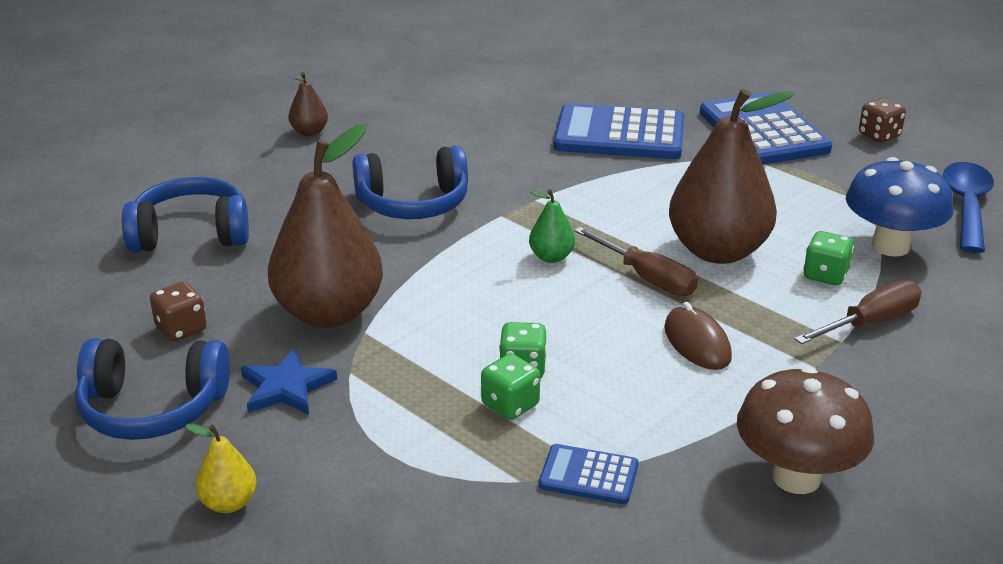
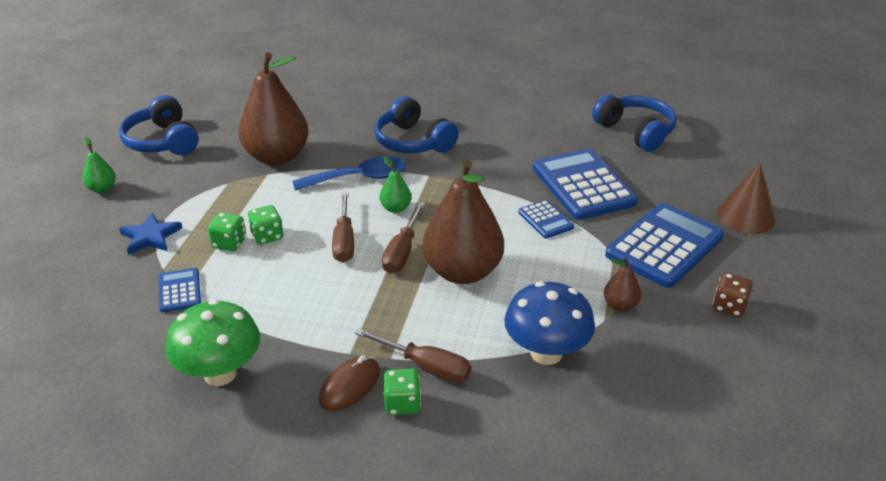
camera: 60 degrees right, 5 degrees up
(181, 329) = (232, 123): brown dice -> none
(191, 234) = (319, 91): blue headphones -> blue headphones (635, 132)
(229, 503) = (102, 189): yellow pear -> green pear
(286, 387) = (201, 169): blue star -> blue star (150, 237)
(309, 132) = (461, 81): brown pear -> brown pear (620, 305)
(588, 312) = (344, 241): none -> brown screwdriver
(663, 174) = (545, 220): none -> blue calculator
(697, 343) = (341, 293): brown mouse -> brown mouse (350, 386)
(749, 80) = (745, 216): none -> brown cone
(796, 477) = (220, 373): brown mushroom -> green mushroom
(825, 275) = (473, 329): green dice -> green dice (402, 404)
(966, 206) = (656, 383): blue spoon -> blue spoon (359, 178)

